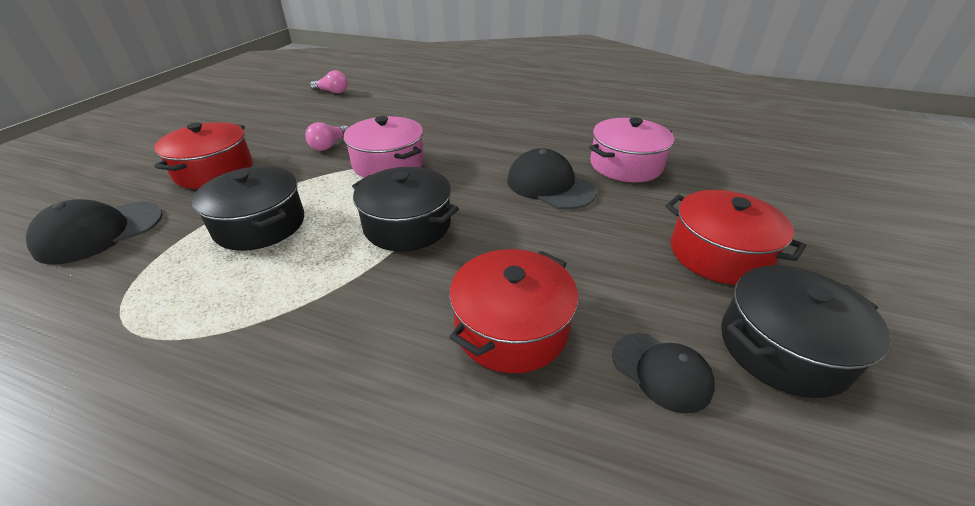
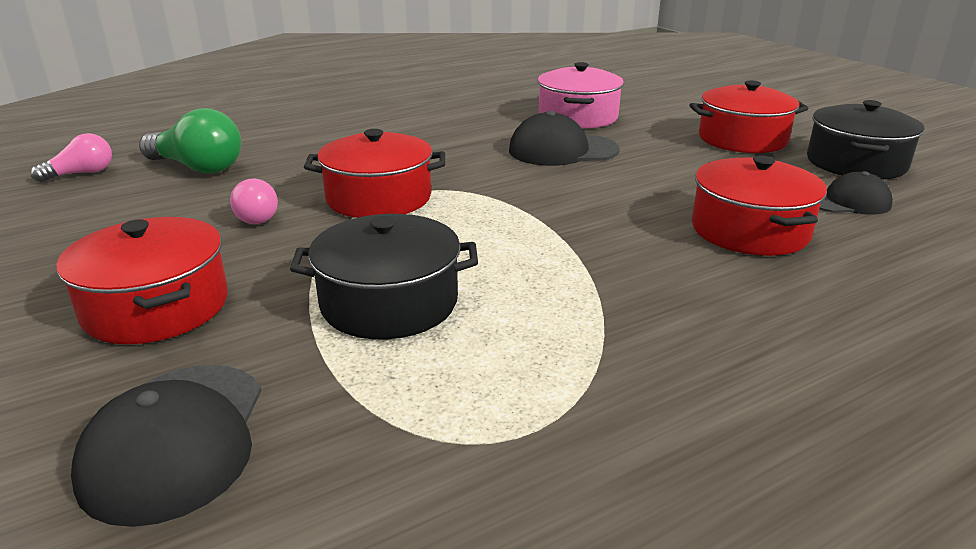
camera: 50 degrees left, 10 degrees down
(369, 107) = (198, 168): none -> green light bulb
(388, 163) = (379, 198): pink pot -> red pot
(407, 225) = (531, 225): black pot -> none

